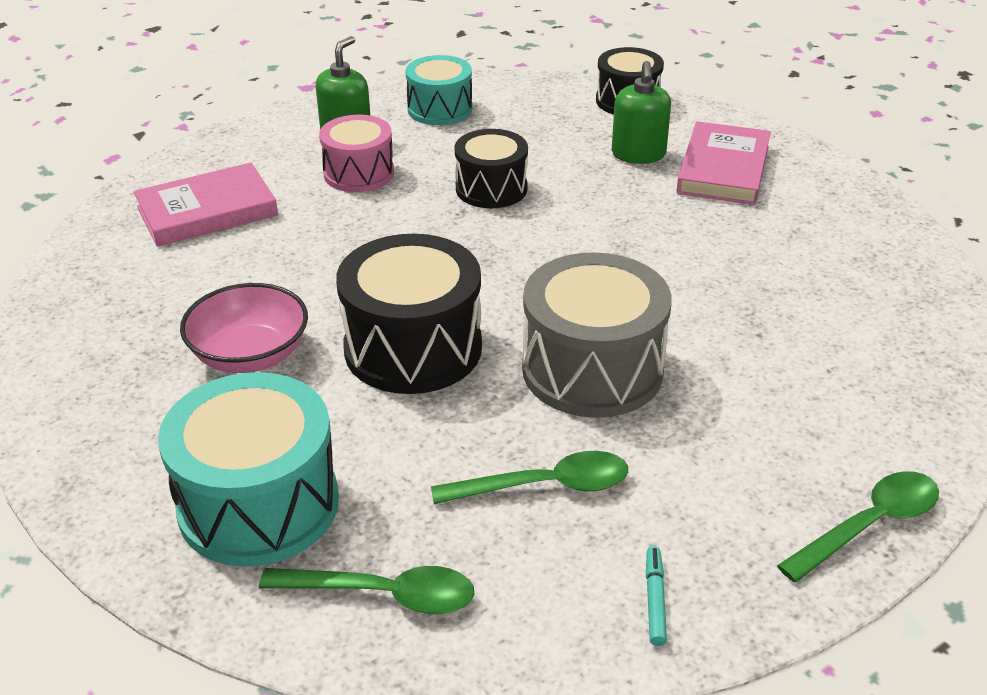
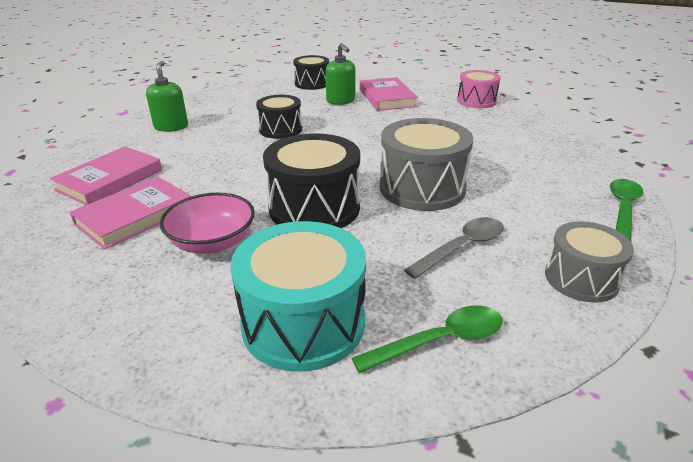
camera: 30 degrees left, 5 degrees down
(196, 281) = (135, 216): none -> pink book
(359, 173) = (195, 140): pink drum -> pink drum (476, 101)
(440, 109) = (216, 105): turquoise drum -> none
(545, 486) = (462, 247): green spoon -> grey spoon
(654, 600) = (581, 279): turquoise marker -> grey drum

